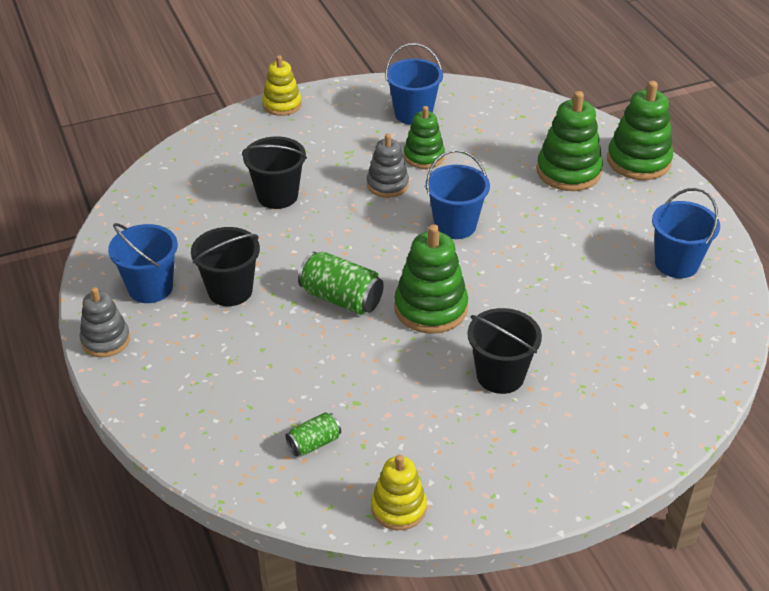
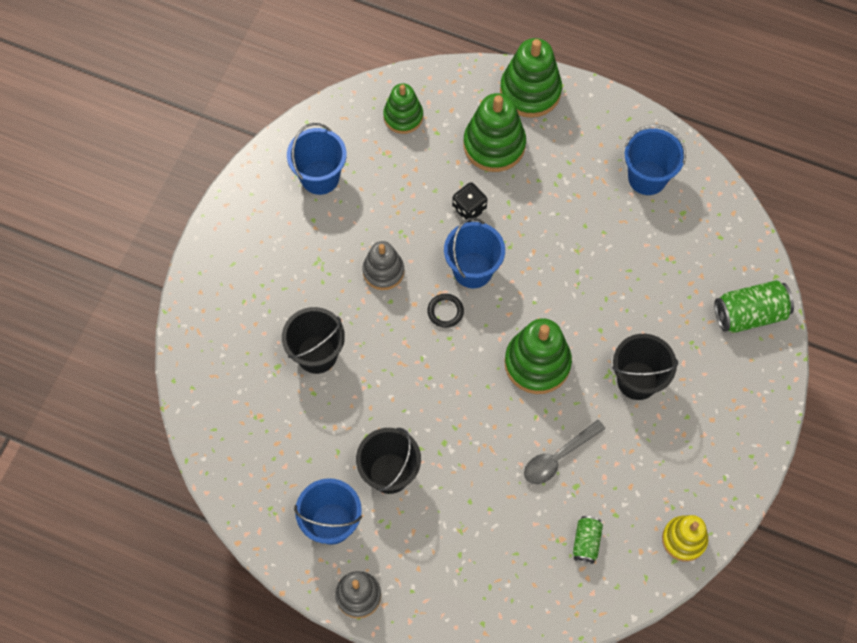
camera: 45 degrees left, 25 degrees up
(282, 105) = (206, 255): yellow stacking toy -> none
(341, 298) = (471, 409): green can -> green can (749, 314)
(367, 374) = (558, 457): none -> grey spoon
(401, 233) = (445, 311): none -> black ring
(424, 156) = (377, 218): green stacking toy -> green stacking toy (403, 116)
(500, 192) = (469, 208): none -> black dice

